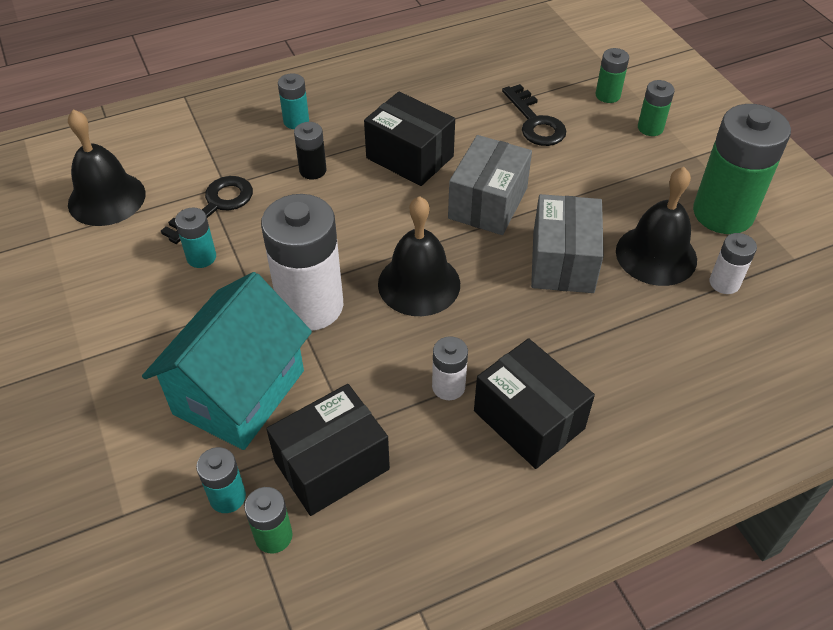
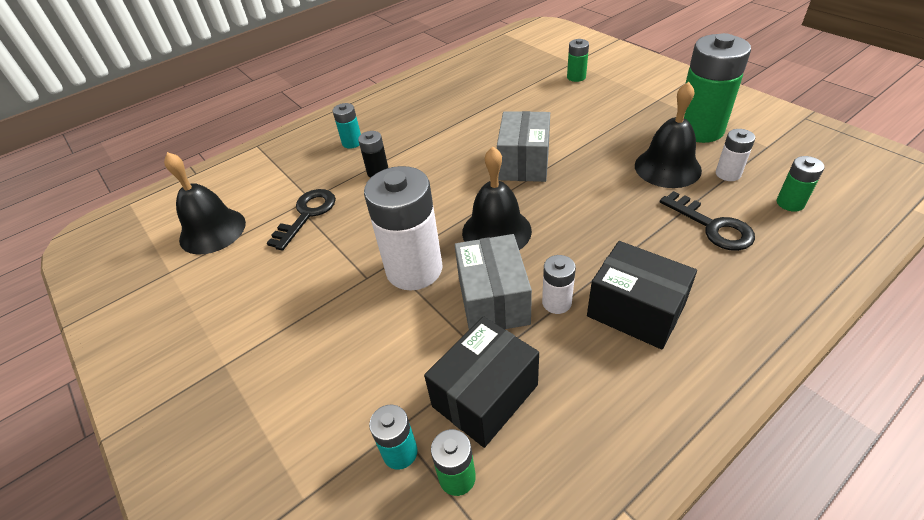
camera: 10 degrees left, 5 degrees down
(201, 257) = (308, 255): turquoise battery -> none
(239, 392) = (378, 355): turquoise house -> none
(410, 157) = (450, 146): black box -> none
(535, 122) = (533, 104): black key -> black key (712, 226)
(563, 262) = (601, 188): grey box -> grey box (493, 300)
(650, 128) = (617, 90): green battery -> green battery (790, 203)

